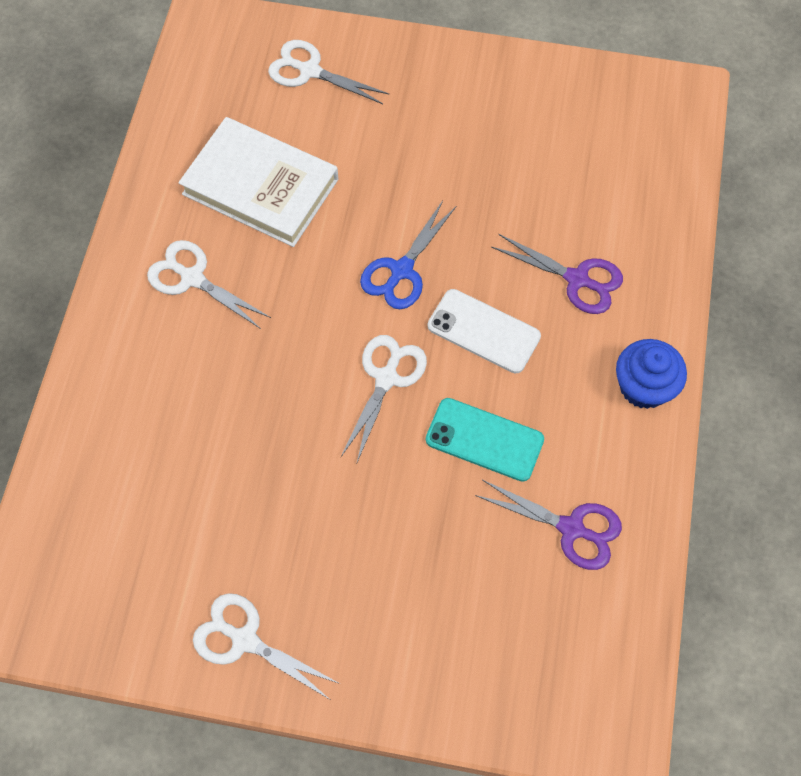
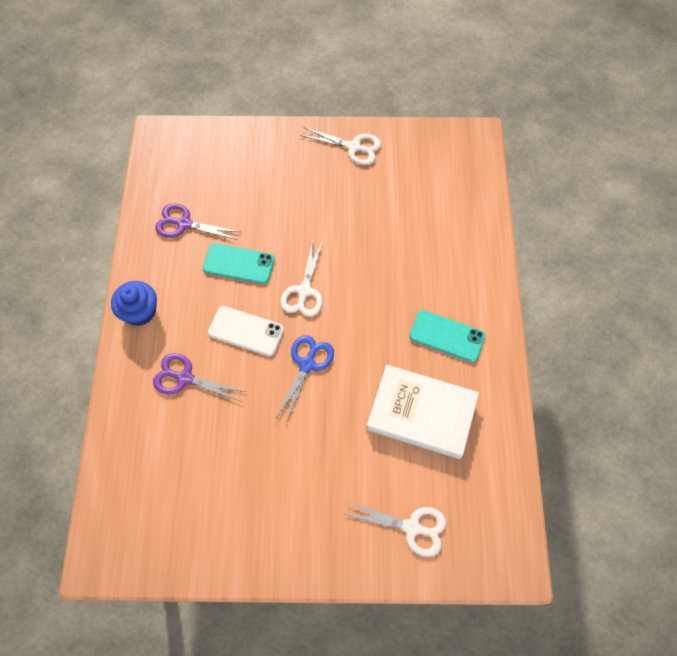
camera: 170 degrees right, 0 degrees up
(192, 278) = (447, 336): white scissors -> turquoise phone

